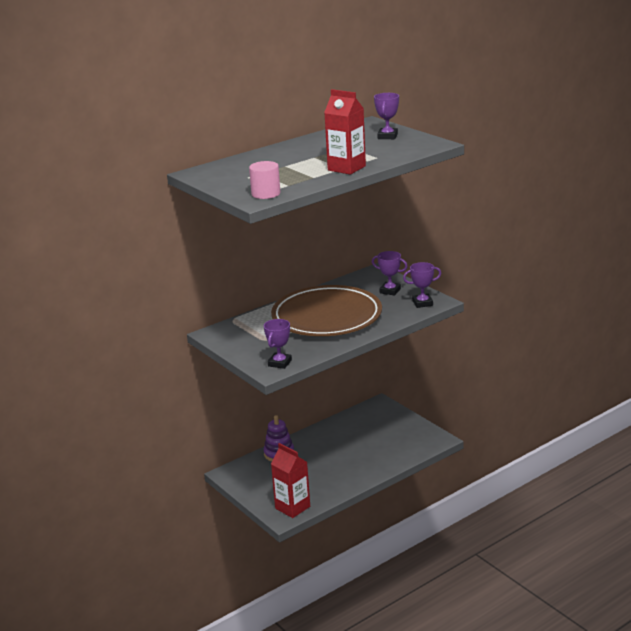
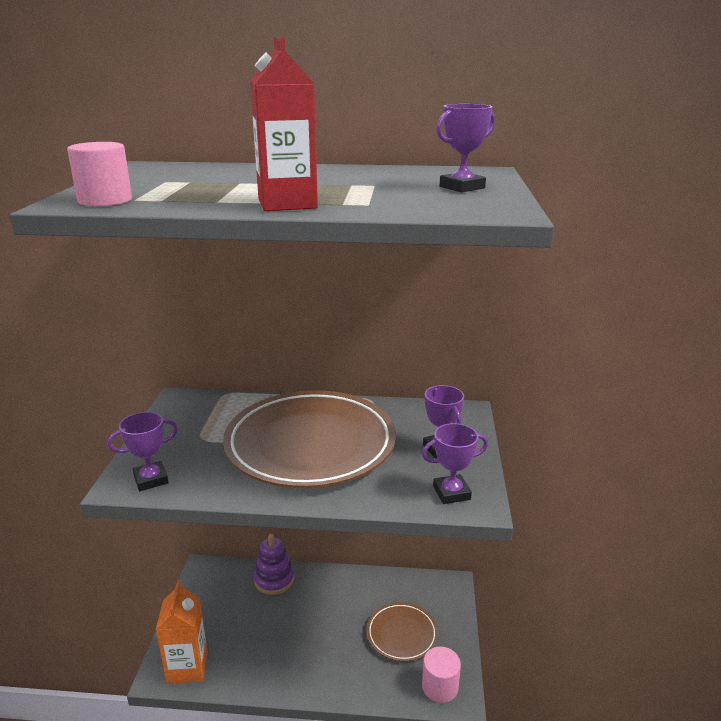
camera: 40 degrees right, 0 degrees up
(292, 507) = (187, 667): red carton -> orange carton
(382, 434) = (401, 634): none -> brown plate
(422, 303) = (451, 493): purple trophy -> purple trophy turned 45 degrees counterclockwise
(427, 441) = (440, 687): none -> pink cylinder

